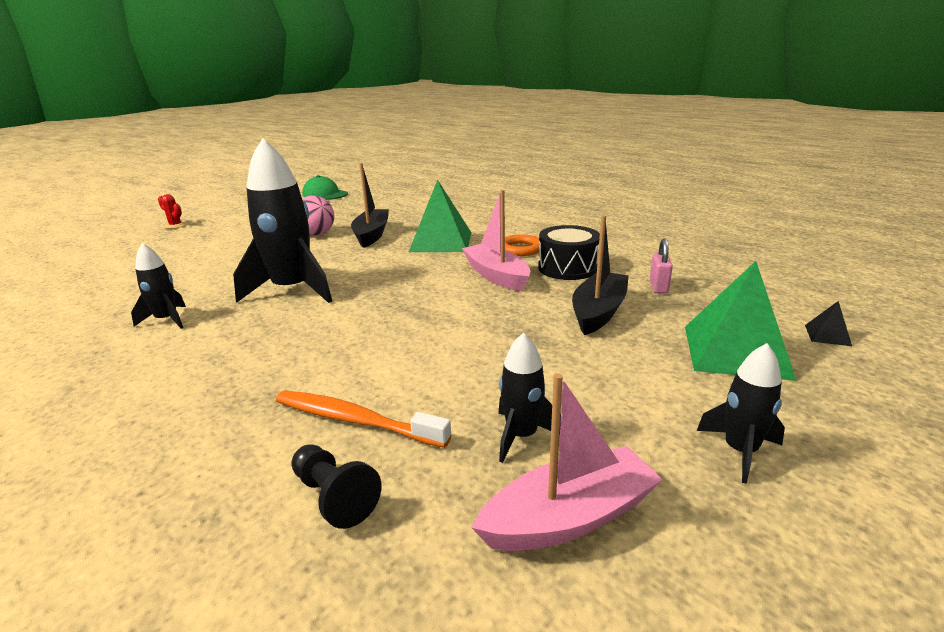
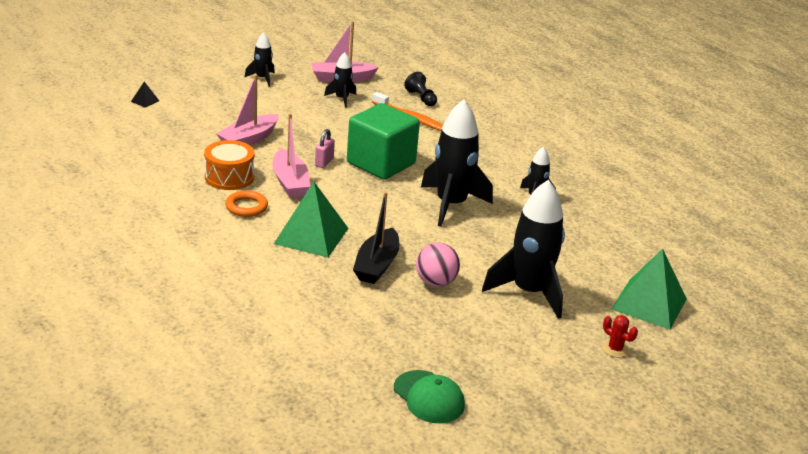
camera: 170 degrees left, 5 degrees up
(230, 241) = (529, 292): none -> black rocket
(393, 319) = (381, 163): none -> green cube
(567, 268) = (229, 177): black drum -> orange drum
(598, 312) = (249, 139): black boat -> pink boat
(658, 287) = (187, 146): pink padlock -> pink padlock (324, 162)
(736, 351) = (205, 105): green pyramid -> green pyramid (649, 304)

